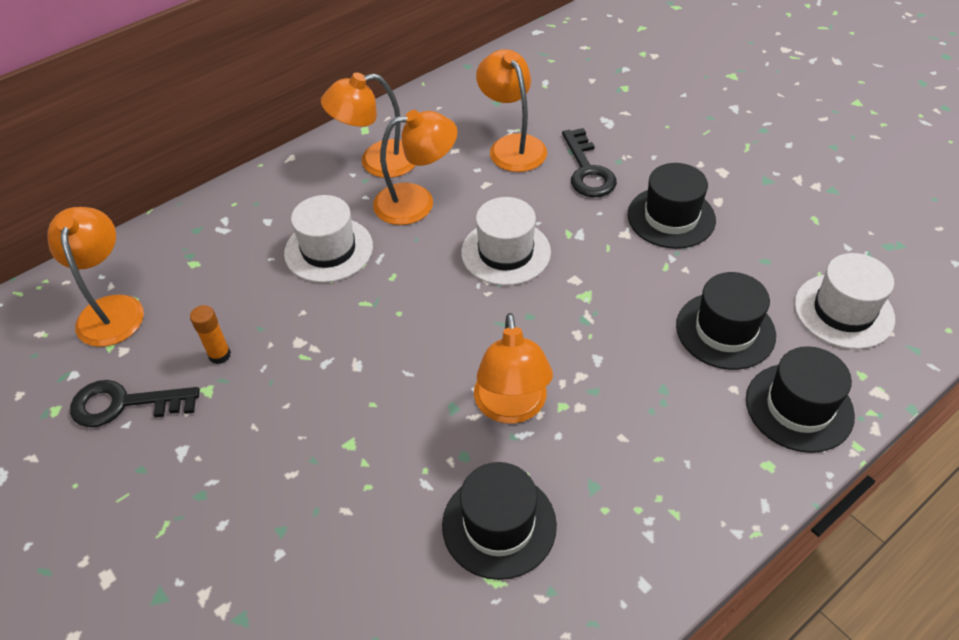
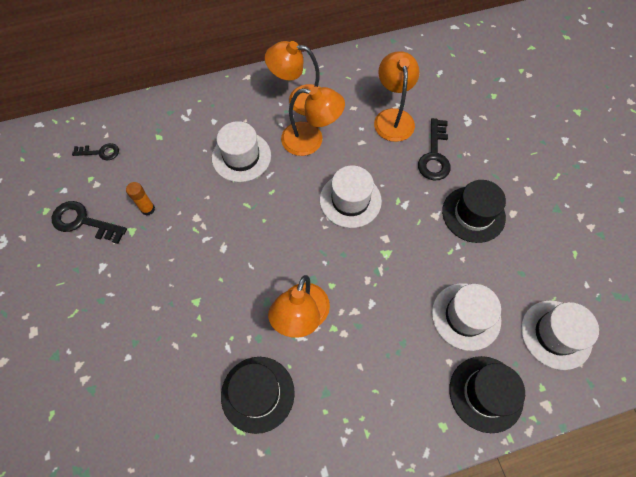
camera: 20 degrees right, 15 degrees up
(111, 309) = (100, 152): orange lamp -> black key
(725, 330) = (466, 316): black hat -> white hat

